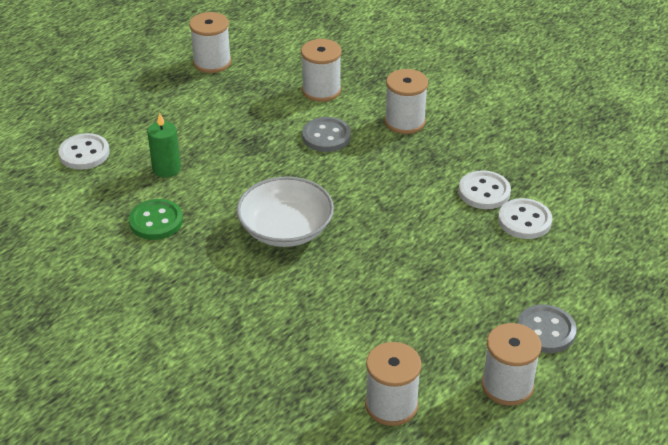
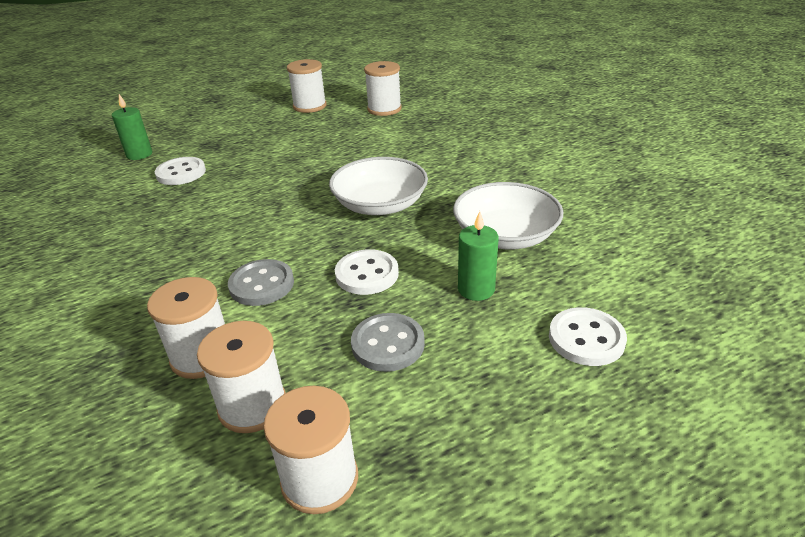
camera: 155 degrees left, 5 degrees down
(156, 221) = (505, 235): green button -> white bowl
(405, 122) = (159, 280): white spool -> white spool (252, 406)
(484, 192) = (180, 198): white button -> white button (367, 274)
(545, 331) = (257, 121): grey button -> grey button (388, 344)
(608, 235) = (139, 154): none -> green candle

